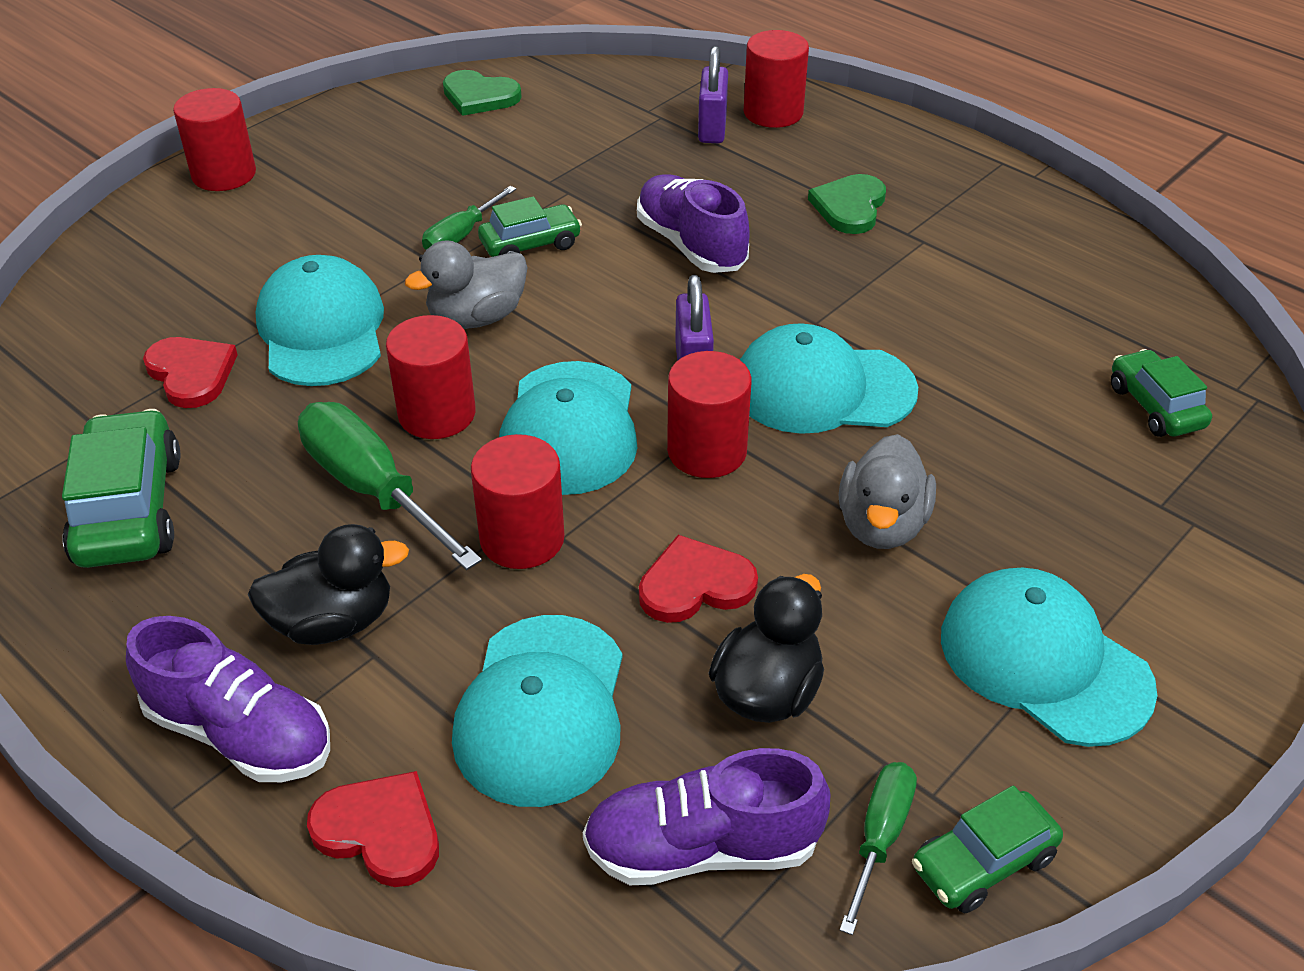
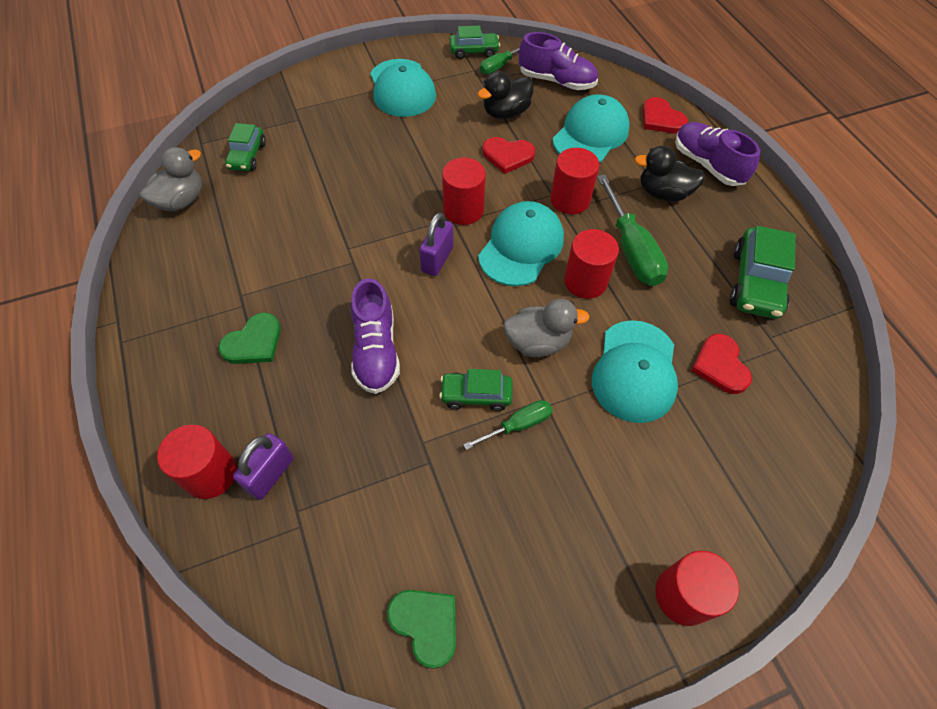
camera: 155 degrees left, 15 degrees up
(822, 389) = (384, 221): turquoise cap -> none
(882, 525) = (415, 151): grey duck -> grey duck (181, 200)

